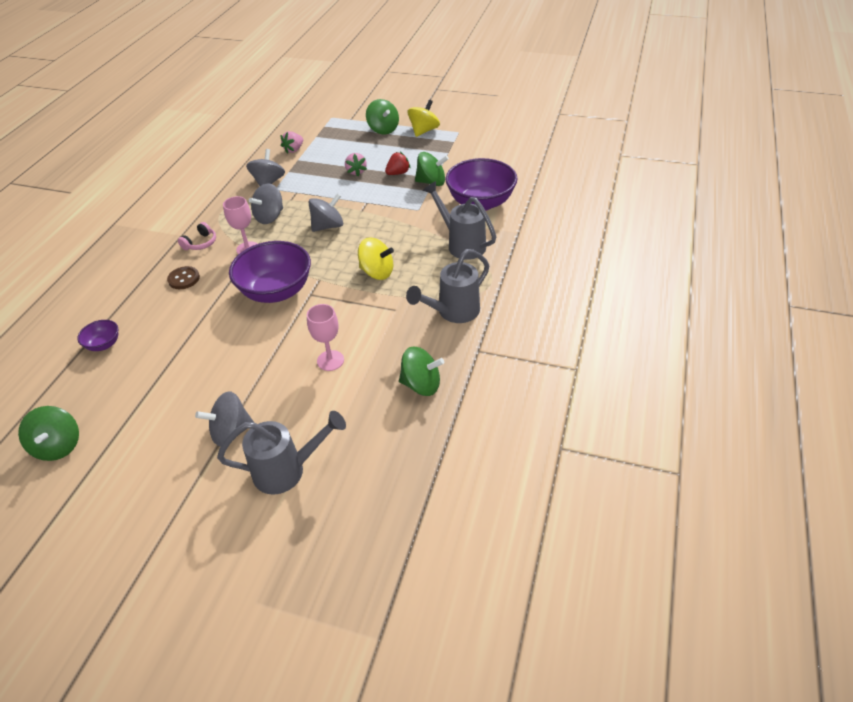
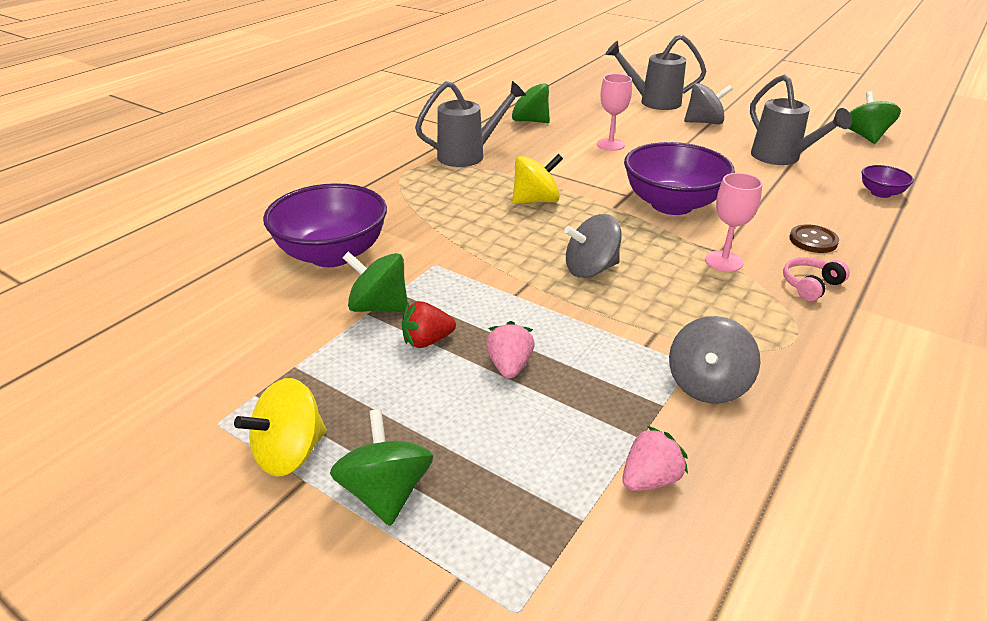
camera: 165 degrees left, 10 degrees down
(270, 217) = (694, 305): grey spinning top -> none
(377, 272) = (536, 200): yellow spinning top -> yellow spinning top turned 120 degrees clockwise
(462, 244) = (408, 209): grey watering can -> grey watering can (781, 158)

